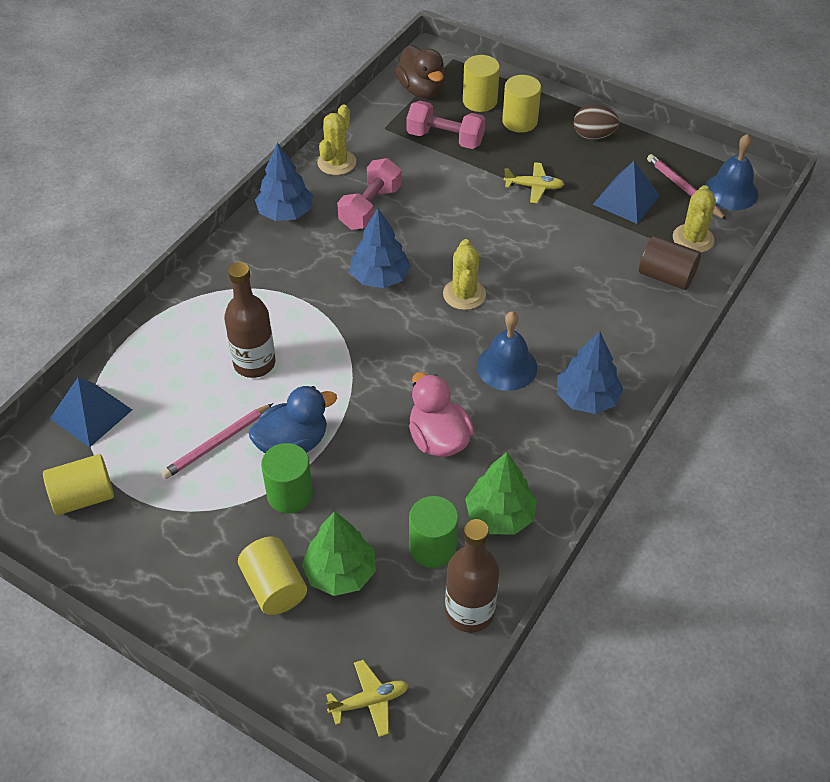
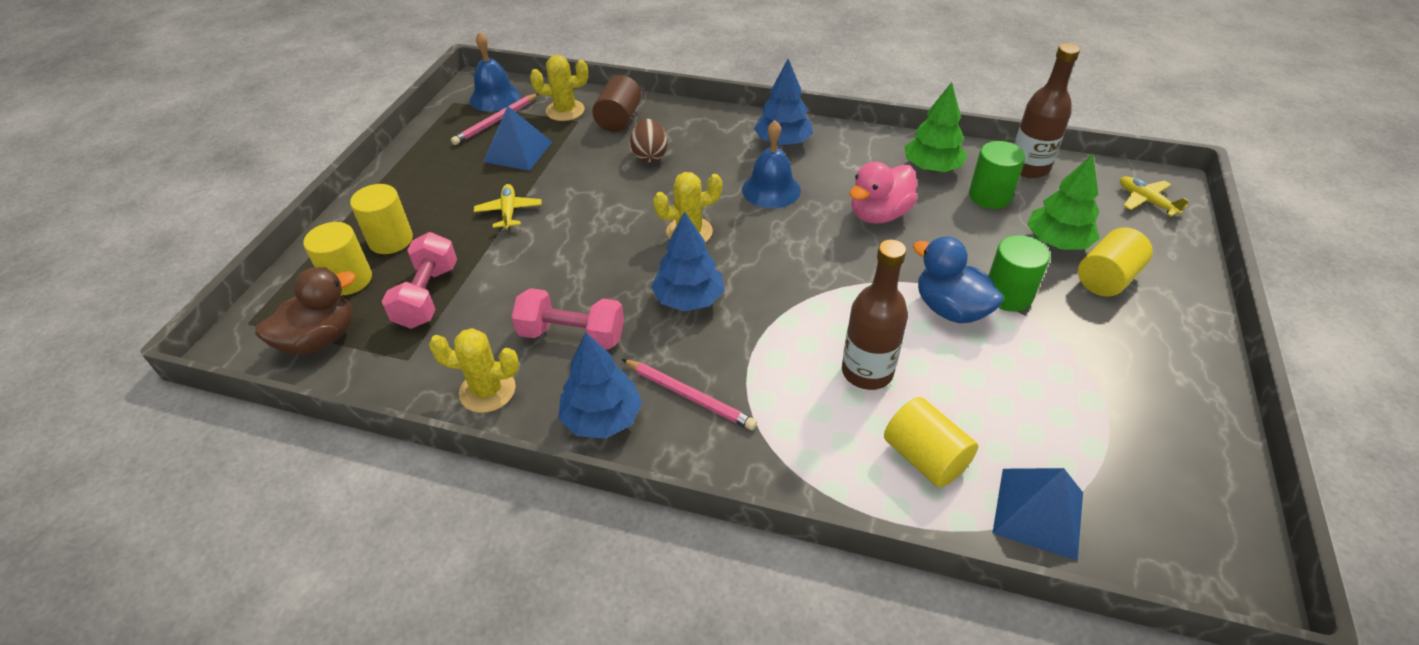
camera: 105 degrees left, 5 degrees down
(83, 497) = (1146, 468): yellow cylinder -> yellow cylinder (924, 457)
(217, 443) = (991, 370): pink pencil -> pink pencil (689, 396)
(593, 135) = (415, 184): brown egg -> brown egg (650, 155)

